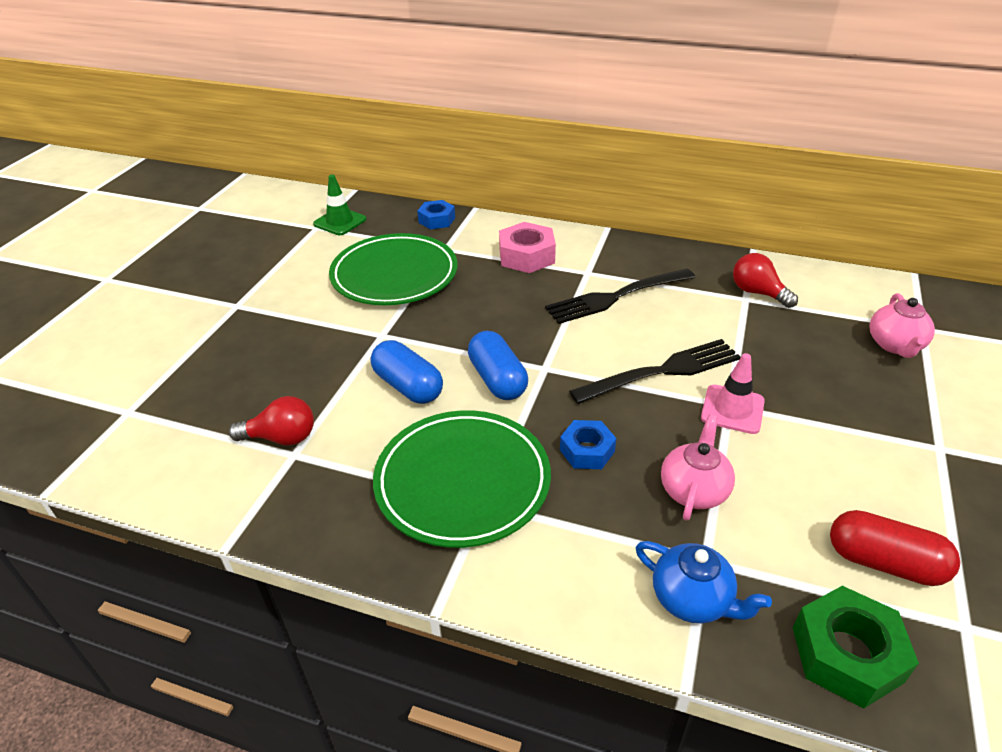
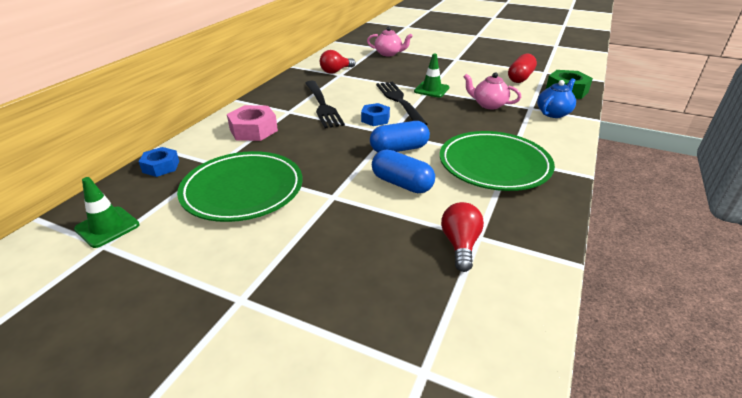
camera: 85 degrees left, 5 degrees down
(408, 386) = (402, 184): blue capsule -> blue capsule turned 75 degrees clockwise
(587, 451) = (464, 127): blue nut -> blue nut (375, 119)
(732, 409) = (431, 90): pink traffic cone -> green traffic cone

